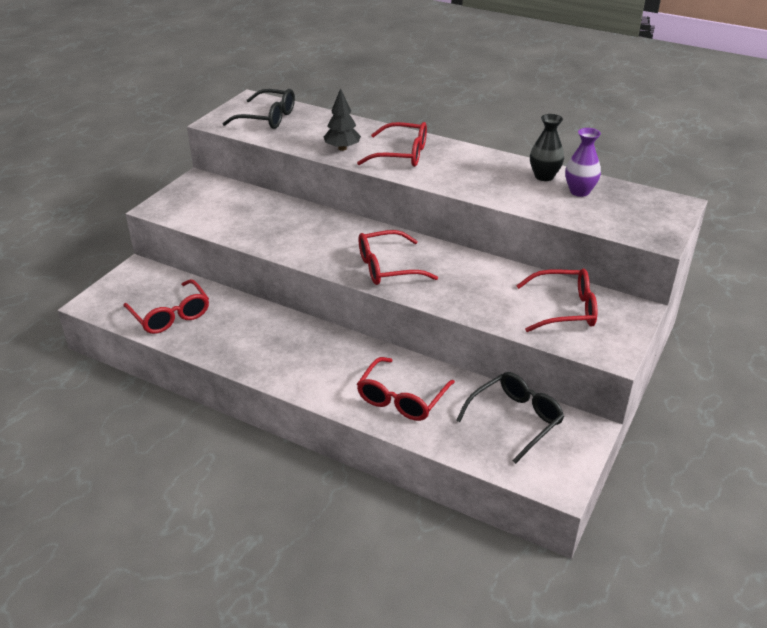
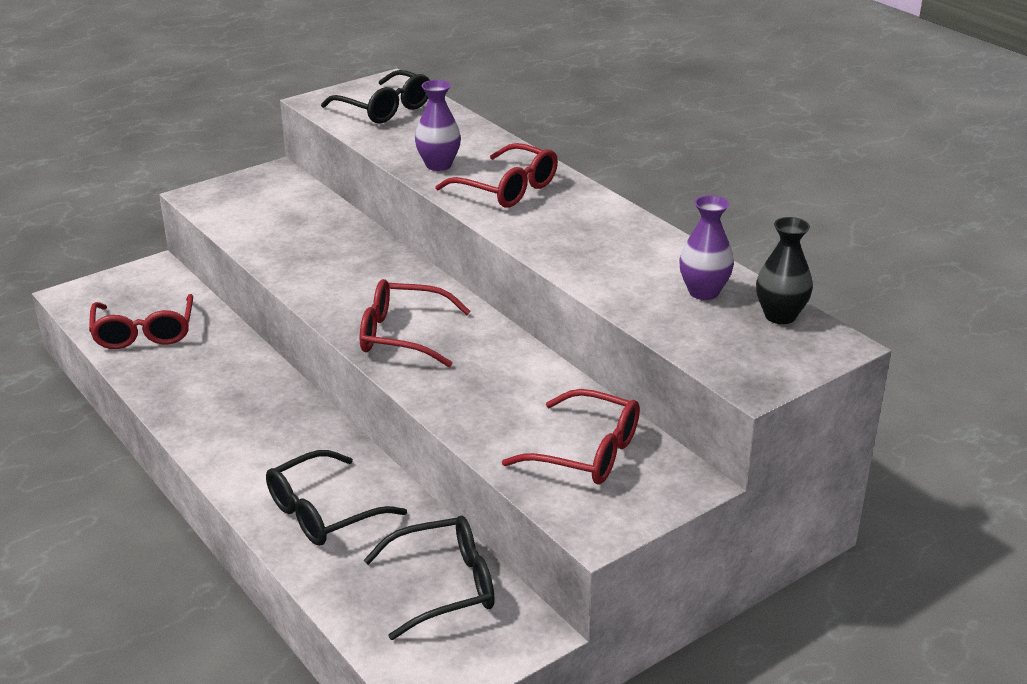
camera: 25 degrees right, 5 degrees down
(342, 148) = (438, 165): black tree -> purple vase
(401, 398) = (323, 512): red glasses -> black glasses
(544, 176) = (674, 260): black vase -> black vase (780, 316)

